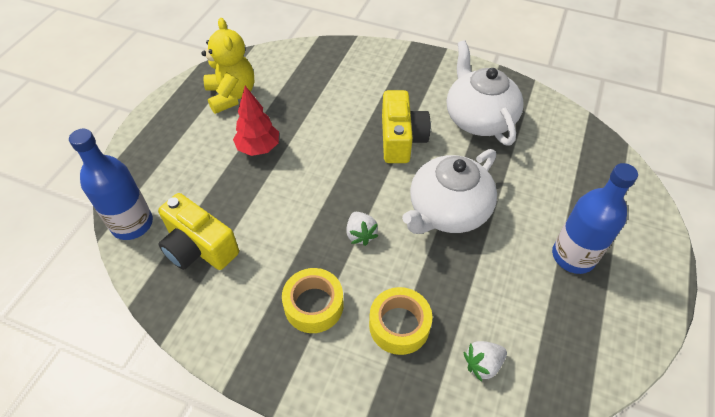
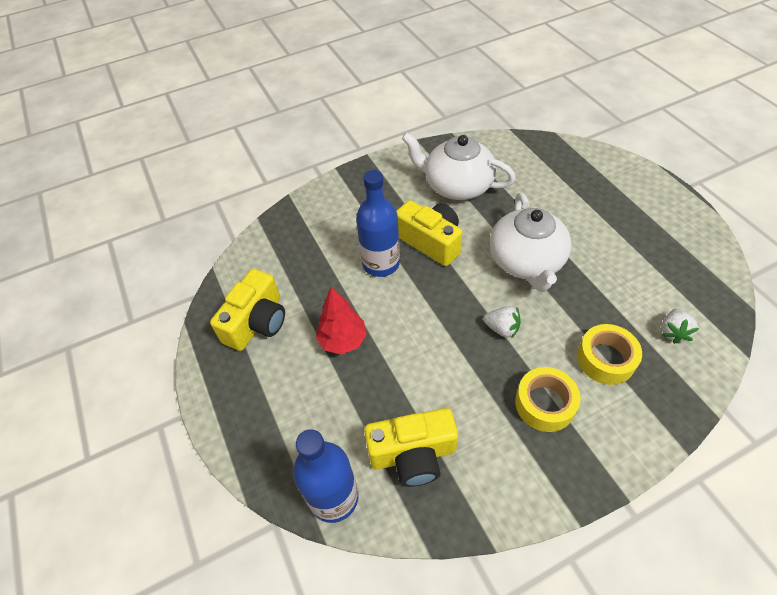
camera: 45 degrees left, 0 degrees up
(231, 95) = (257, 322): yellow teddy bear -> yellow camera
(573, 256) = (622, 223): blue bottle -> blue bottle (381, 264)

